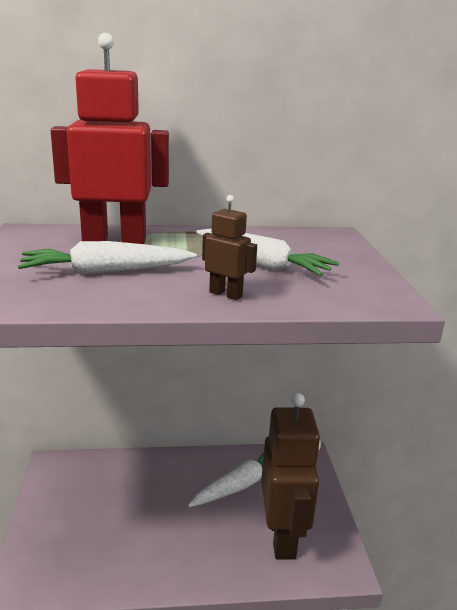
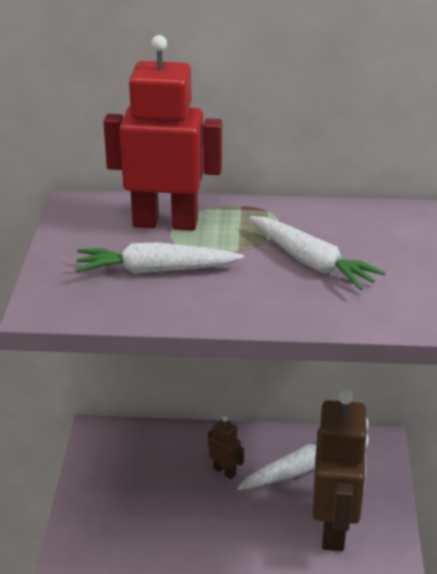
camera: 10 degrees right, 10 degrees up
(226, 294) = (266, 306): brown robot -> brown robot (224, 471)

